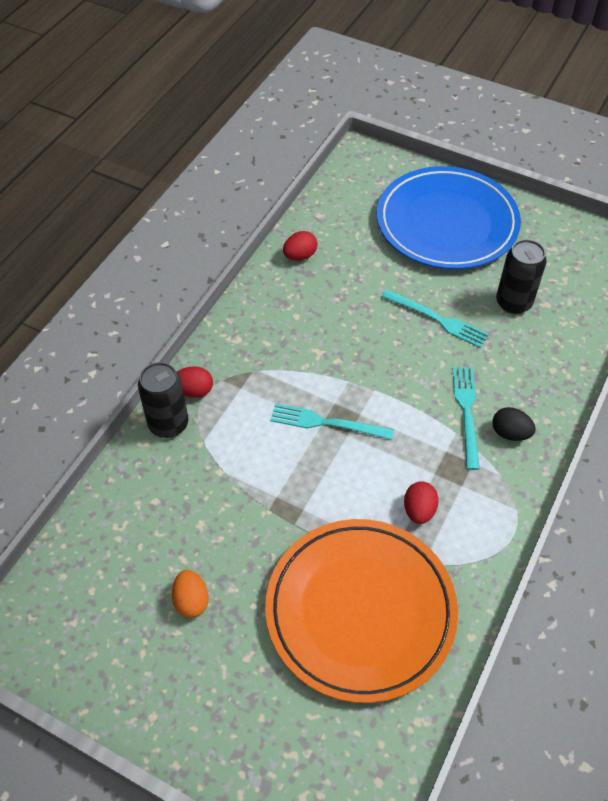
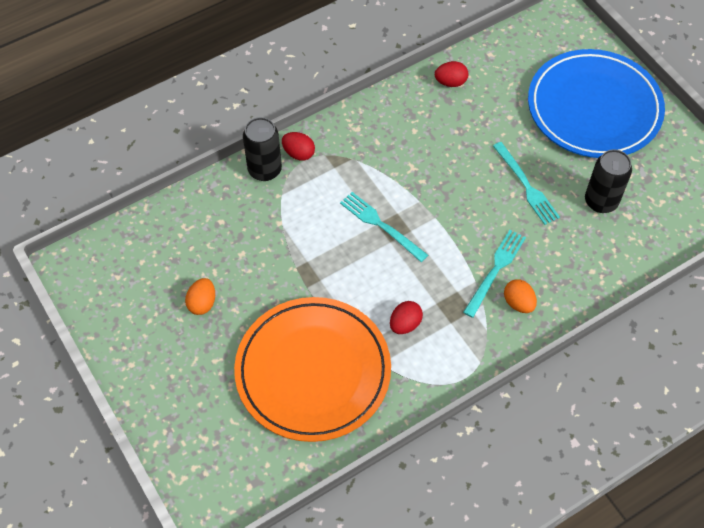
camera: 30 degrees right, 5 degrees up
(510, 433) = (518, 303): black egg -> orange egg

